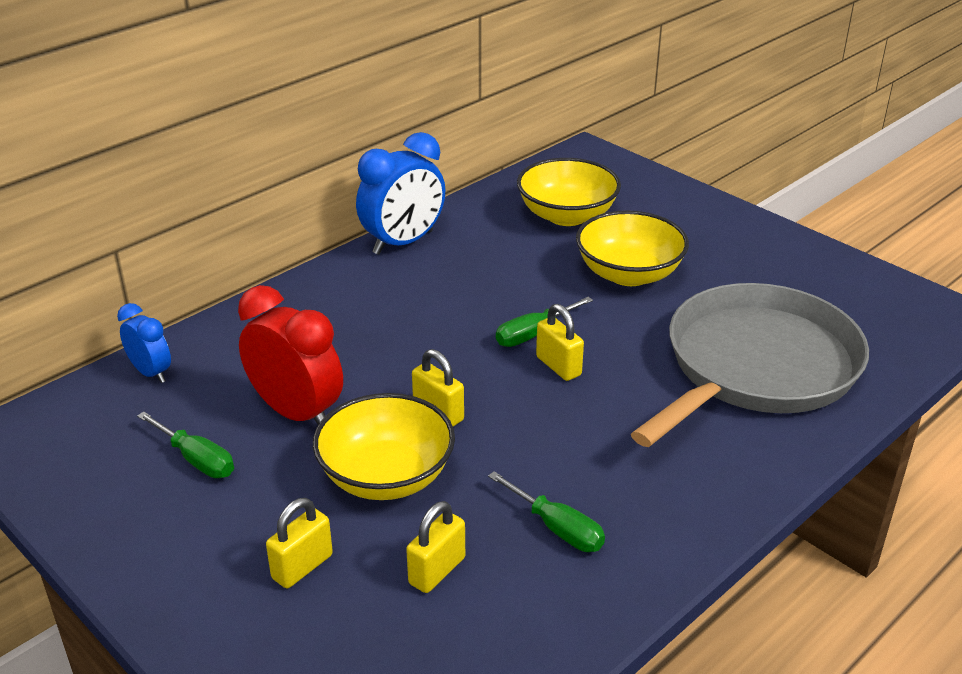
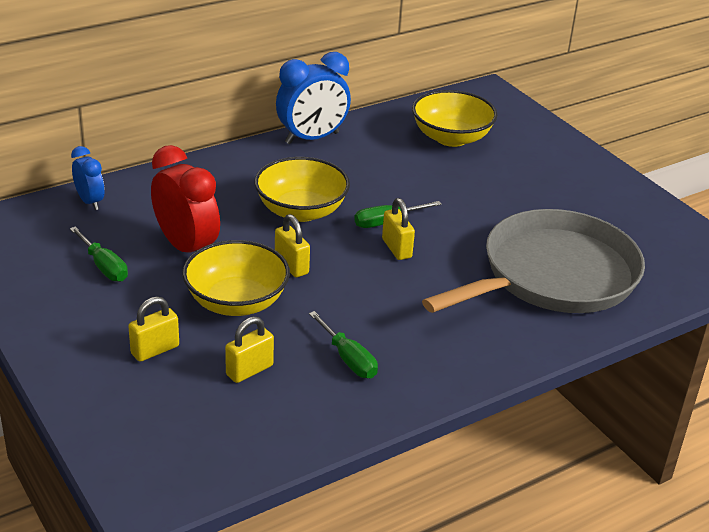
camera: 10 degrees right, 0 degrees up
(629, 274) = (482, 190): yellow bowl -> yellow bowl (301, 211)

